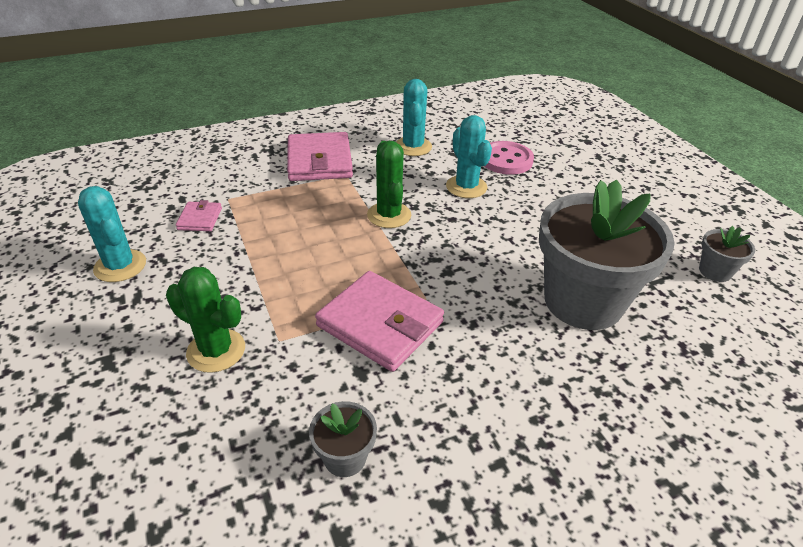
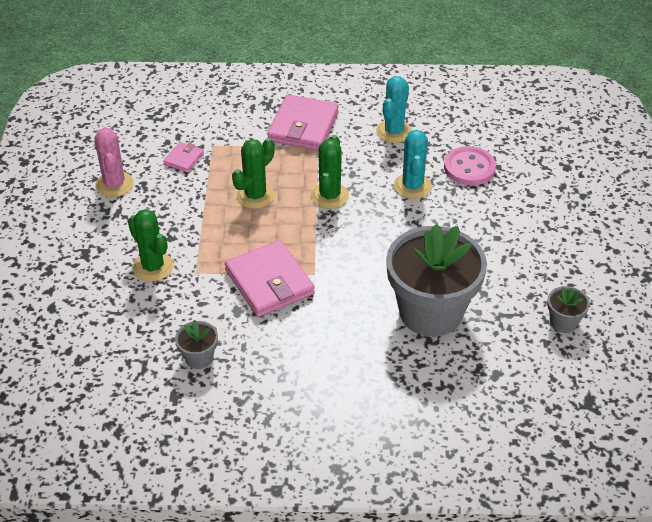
camera: 25 degrees right, 5 degrees up
(120, 266) = (114, 184): turquoise cactus -> pink cactus
(306, 235) = (255, 196): none -> green cactus

